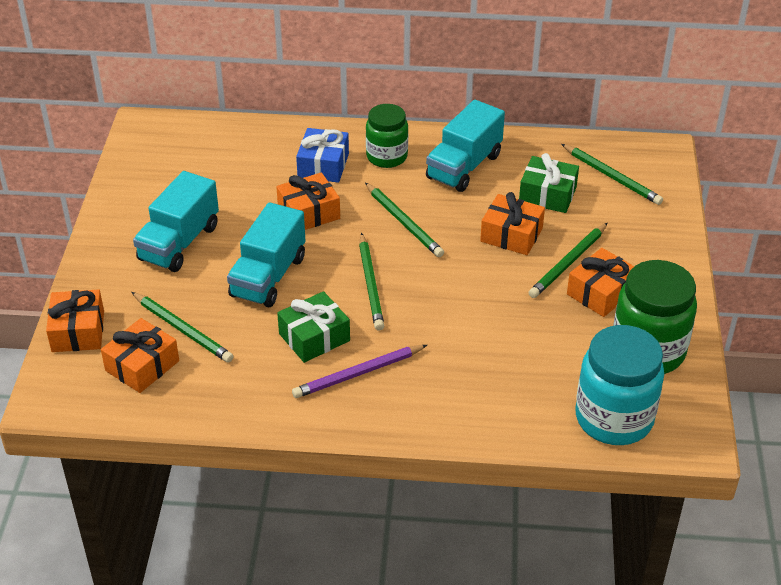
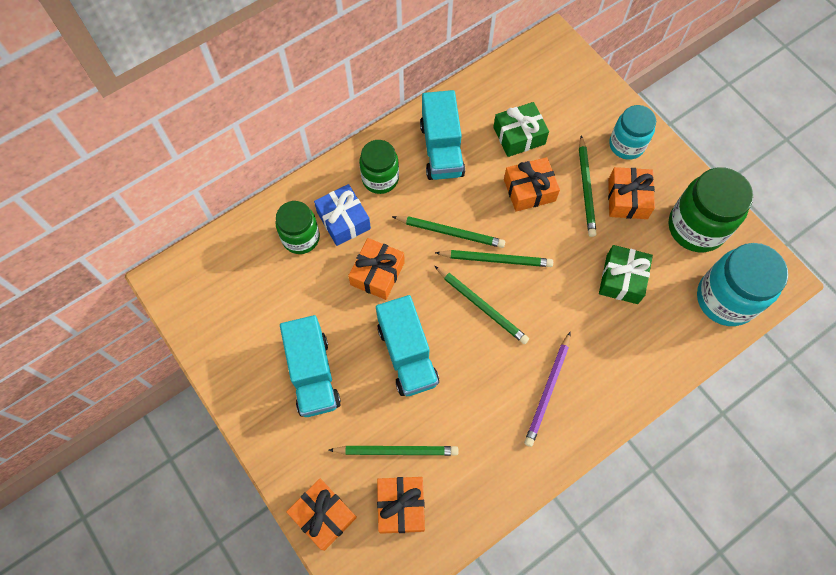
camera: 40 degrees left, 25 degrees up
(275, 157) = (301, 238): none -> green jar
(314, 337) = (490, 383): green gift -> green gift (622, 279)
(611, 177) = (543, 89): green pencil -> green pencil (495, 259)
(647, 256) = (626, 145): none -> turquoise jar

